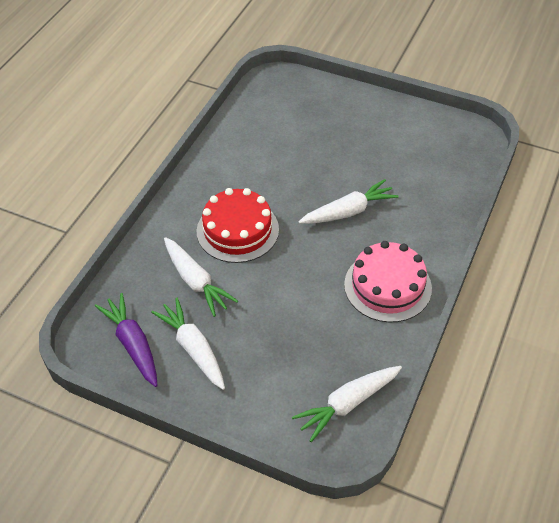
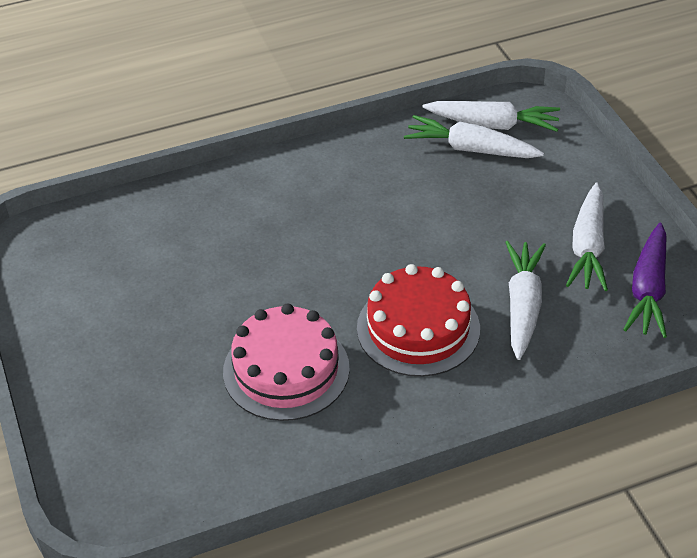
camera: 135 degrees left, 5 degrees down
(348, 211) = (277, 264): white carrot -> white carrot (471, 149)
(387, 286) = (340, 177): pink cake -> pink cake (286, 370)

